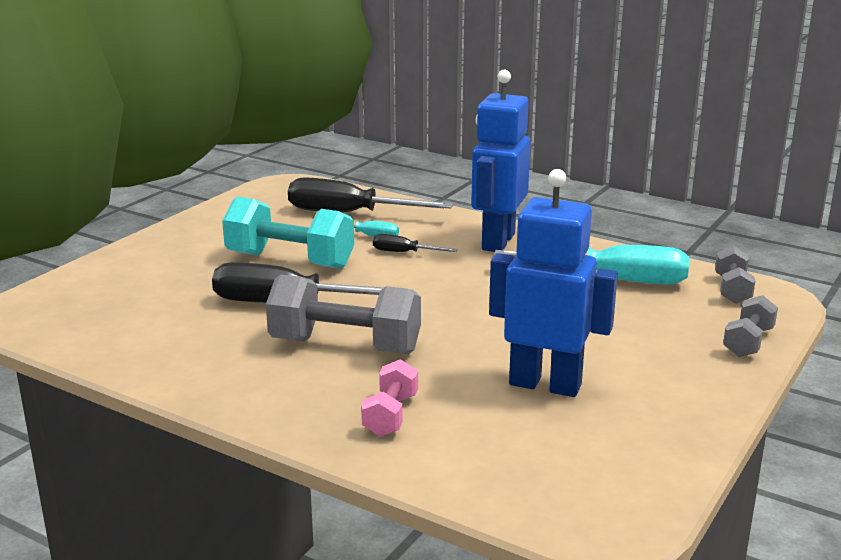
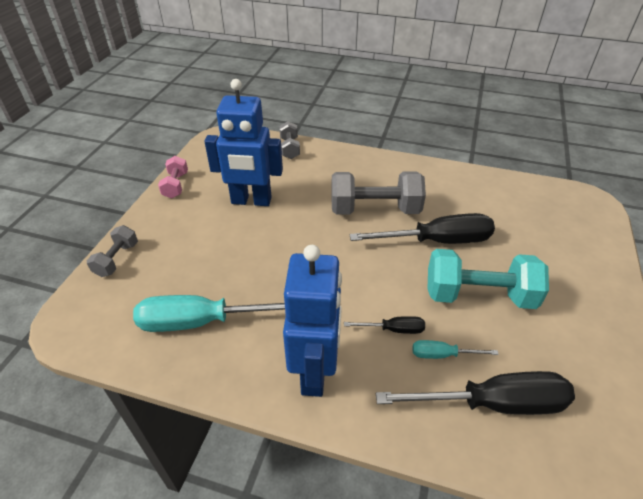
camera: 165 degrees right, 20 degrees up
(390, 415) = (325, 169): pink dumbbell -> pink dumbbell (176, 185)
(732, 290) = (101, 327): grey dumbbell -> grey dumbbell (290, 148)

